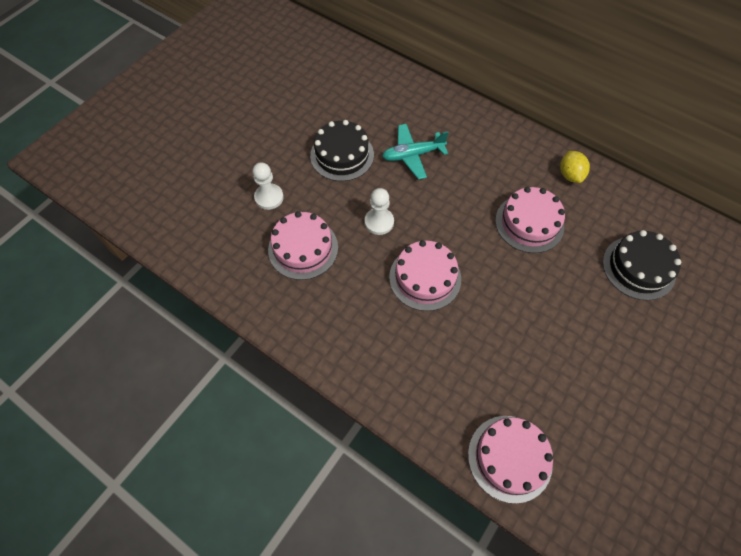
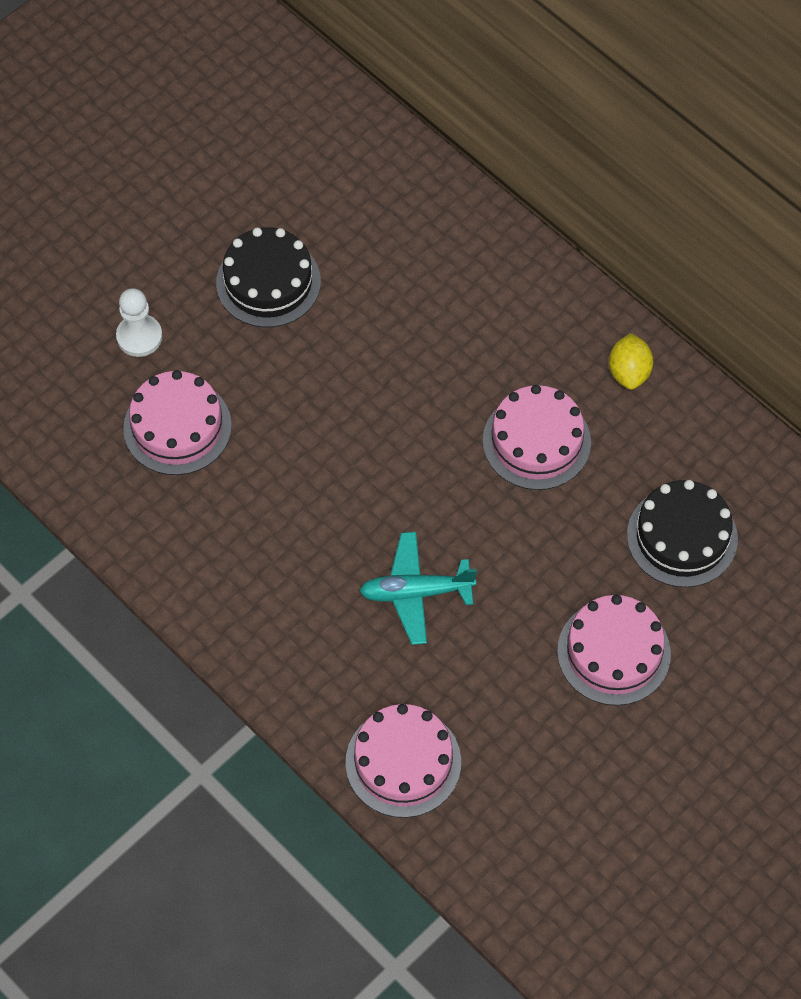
camera: 10 degrees right, 0 degrees up
(379, 222) = (302, 403): white pawn -> none
(413, 155) = (383, 299): turquoise plane -> turquoise plane (416, 592)
(425, 278) = (351, 500): pink cake -> pink cake (613, 652)

